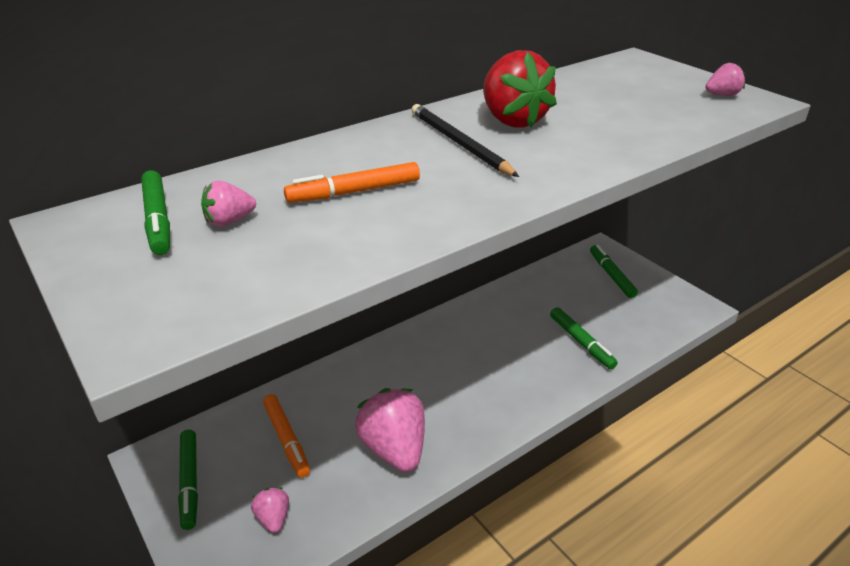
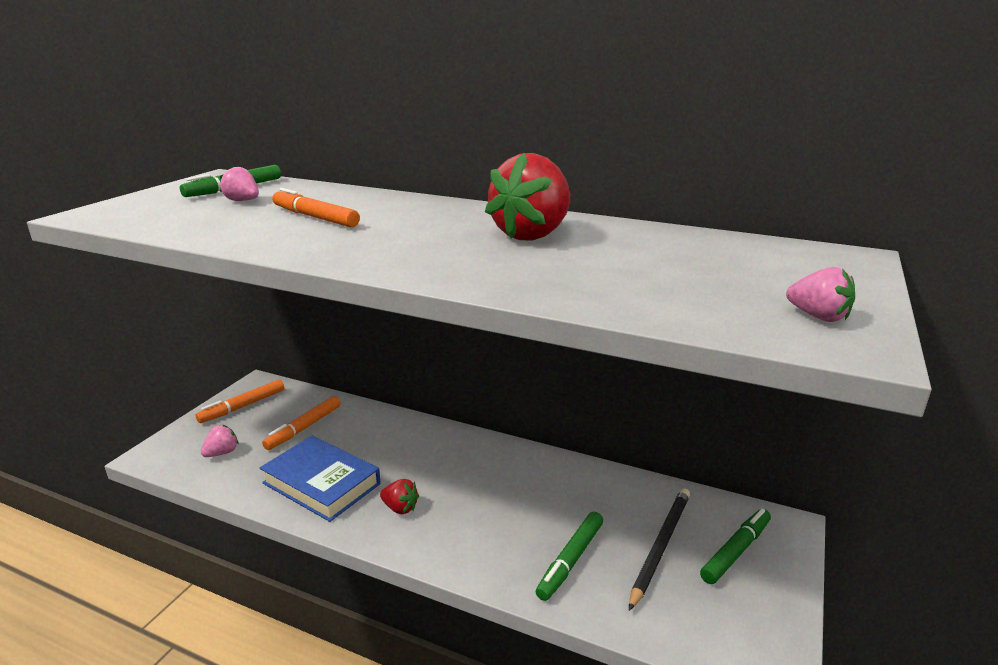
camera: 60 degrees right, 10 degrees down
(189, 482) = (242, 406): green marker -> orange marker
(394, 449) = (321, 483): pink strawberry -> blue book
(459, 143) = (448, 227): black pencil -> black pencil (660, 546)
(467, 408) = (400, 508): none -> red strawberry

